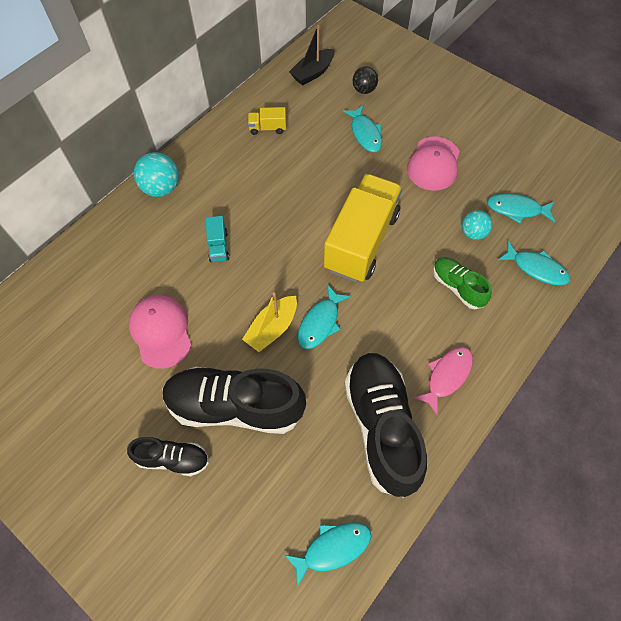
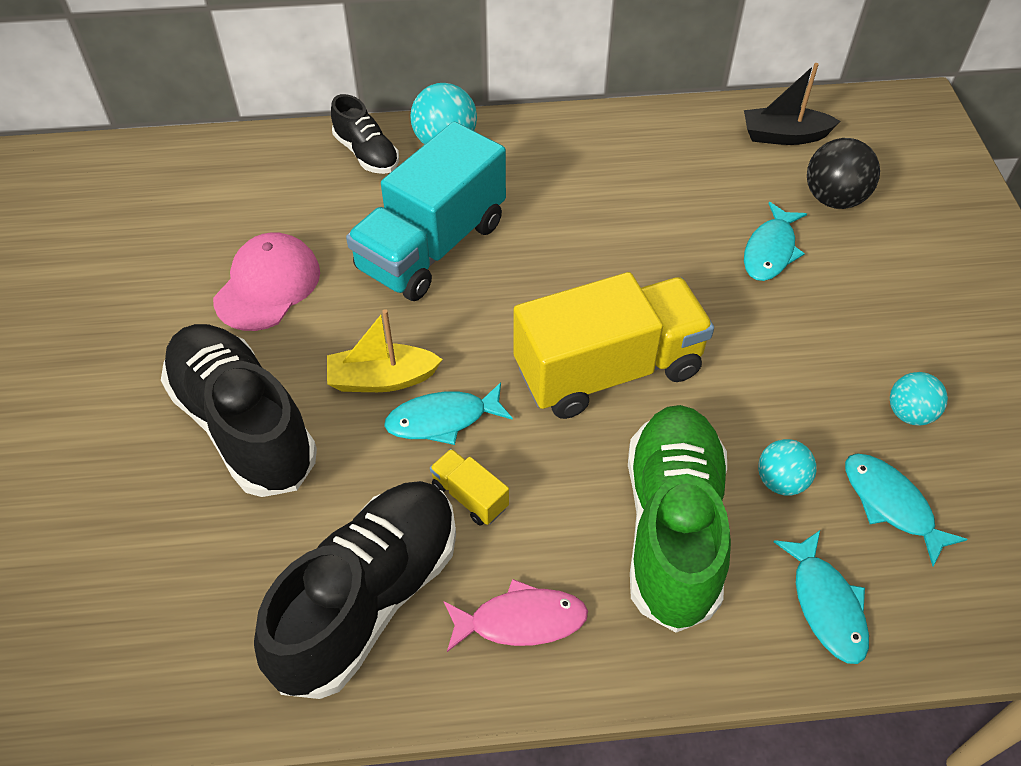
camera: 45 degrees right, 10 degrees down
(173, 458) = (123, 420): black shoe -> black shoe (367, 153)
(218, 246) = (432, 246): turquoise truck -> turquoise truck, size x2.46
(267, 128) = (646, 161): yellow truck -> yellow truck (470, 496)
(332, 548) = (150, 674): turquoise fish -> none
(364, 90) = (833, 199): black ball -> black ball, size x1.52
(433, 164) = (828, 353): pink cap -> none
(457, 287) = (672, 528): green shoe -> green shoe, size x1.91
(485, 166) = (909, 413): none -> turquoise ball

